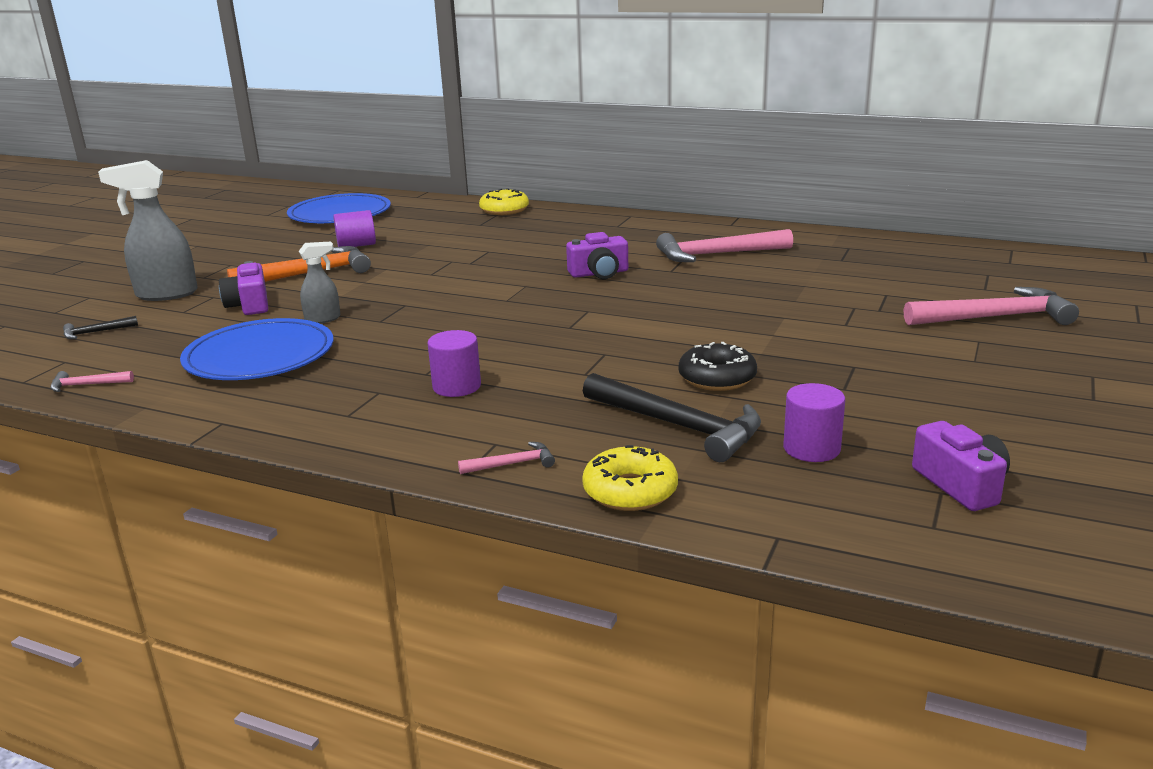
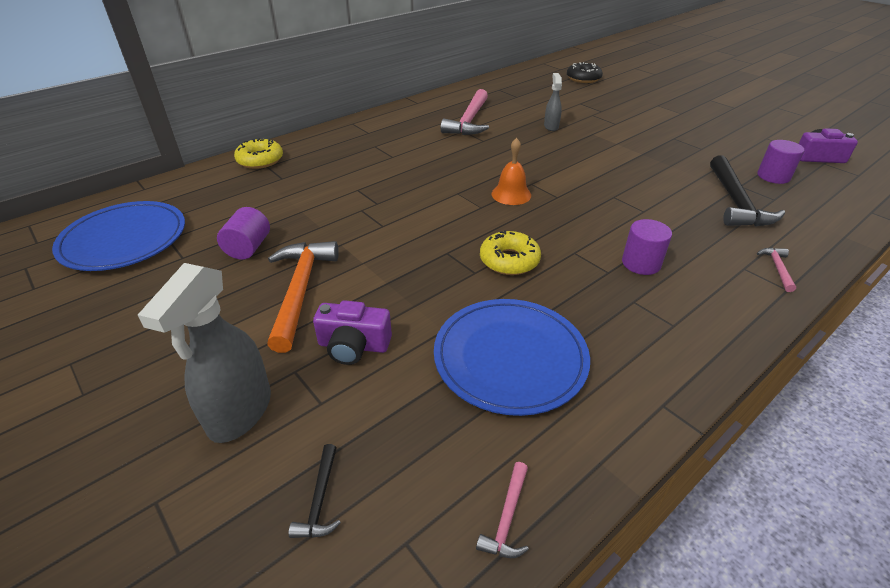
camera: 65 degrees left, 15 degrees up
(323, 319) = (442, 302): grey spray bottle -> grey spray bottle (551, 126)
(549, 306) = (511, 194): none -> orange bell
(599, 273) = (462, 162): purple camera -> none
(630, 491) = (819, 238): yellow donut -> yellow donut (509, 260)
(678, 426) = (735, 202): black hammer -> black hammer turned 120 degrees clockwise
(717, 378) = (672, 174): black donut -> black donut (583, 78)
(995, 317) = (631, 93): pink hammer -> none

